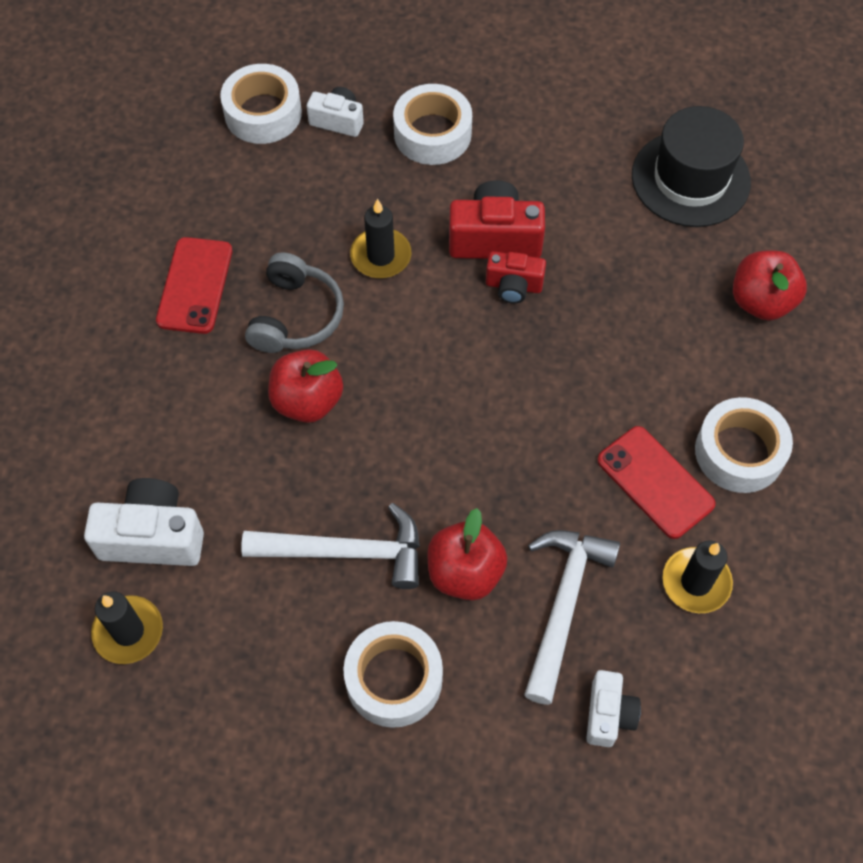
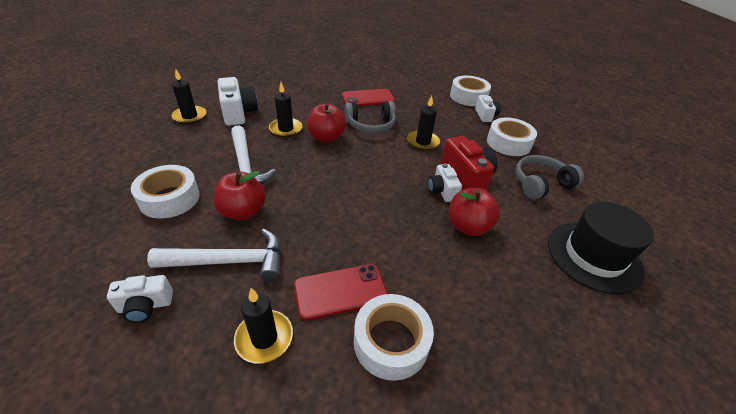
camera: 65 degrees right, 20 degrees down
(251, 462) = (286, 129): none -> black candle
(513, 286) = (442, 191): red camera -> white camera
(545, 151) = (541, 184): none -> grey headphones
(655, 482) = (340, 291): red phone -> red phone turned 45 degrees clockwise
(761, 301) = (534, 325): red apple -> red apple (468, 226)

